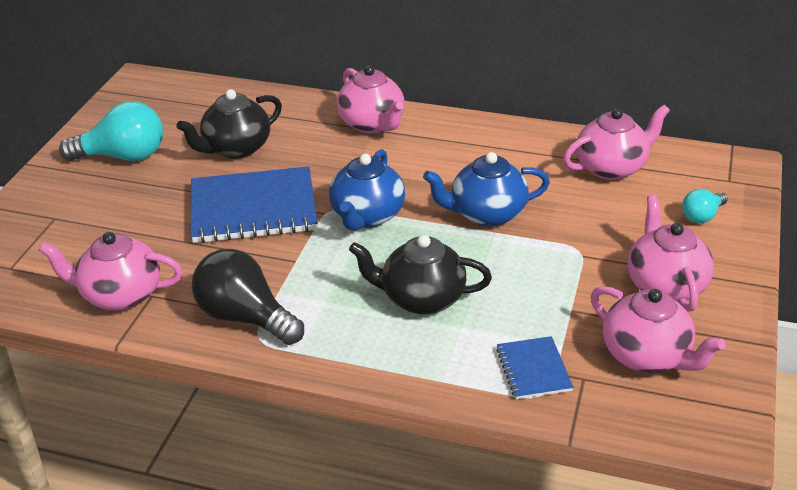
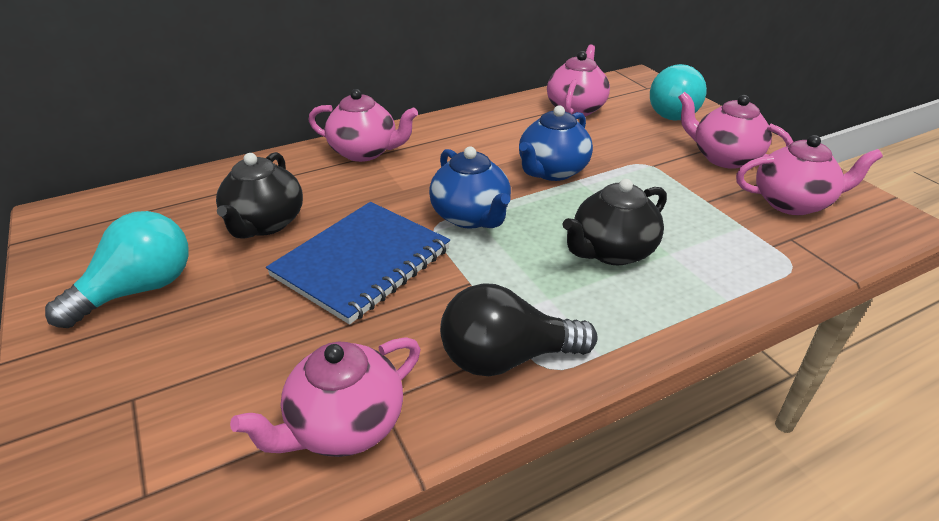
camera: 45 degrees left, 0 degrees up
(533, 369) = (759, 252): blue notebook -> none
(702, 216) = (670, 111): turquoise light bulb -> turquoise light bulb, size x1.89

